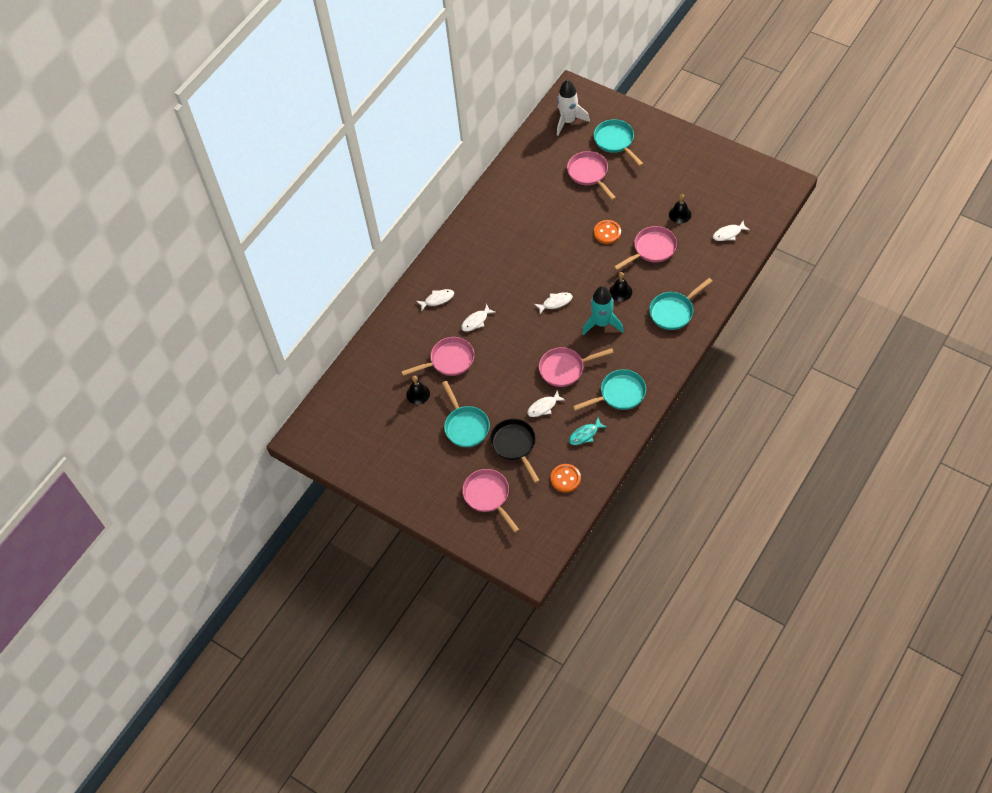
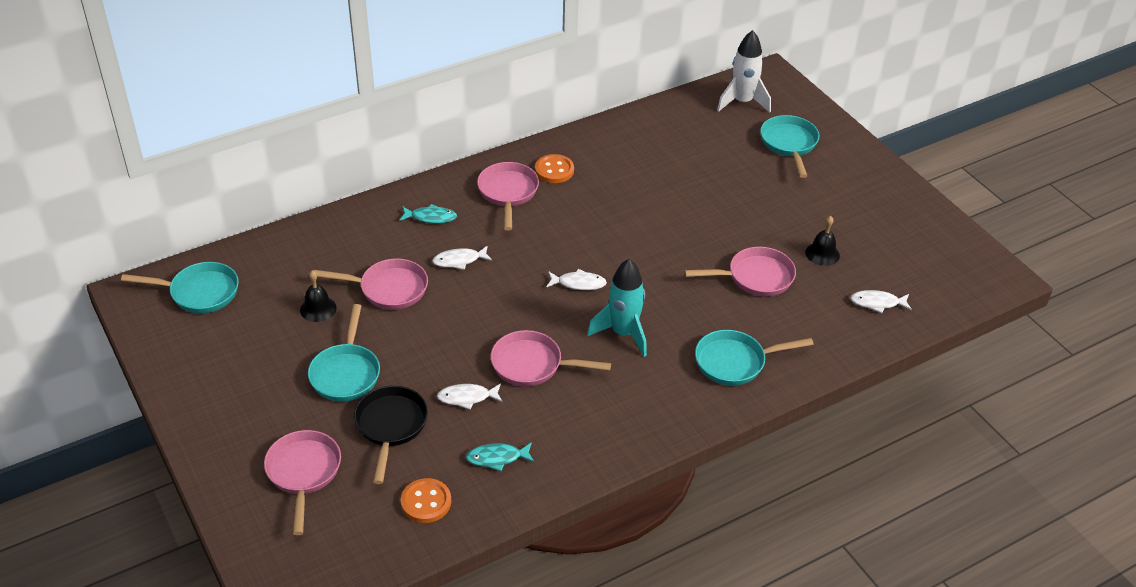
camera: 20 degrees right, 15 degrees down
(437, 299) = (431, 217): white fish -> turquoise fish
(589, 174) = (729, 164): pink pan -> pink pan (508, 193)
(607, 232) = (707, 235): orange button -> orange button (554, 170)
(619, 394) = (584, 429): turquoise pan -> turquoise pan (199, 292)
(620, 291) = (676, 307): black bell -> none

